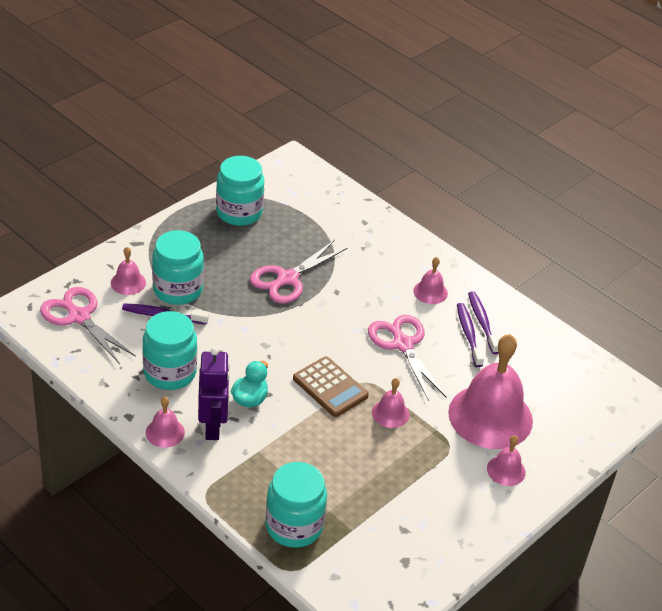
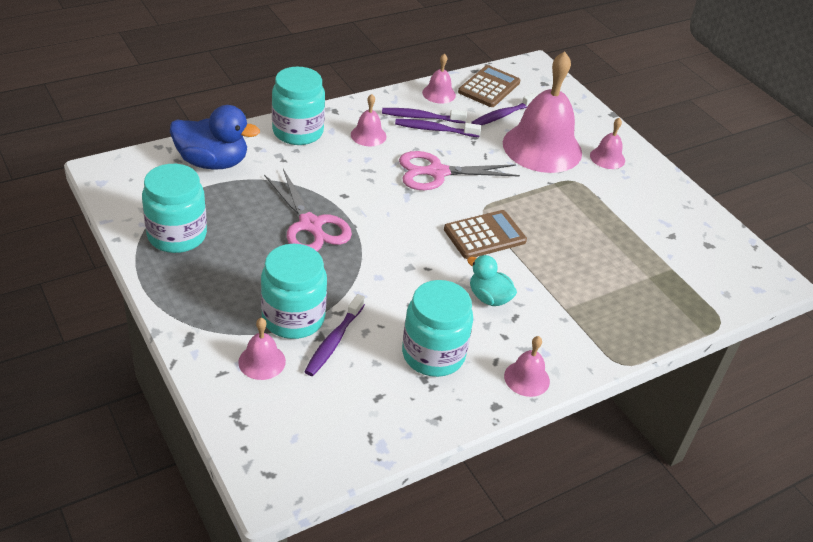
camera: 75 degrees left, 0 degrees up
(78, 317) = (308, 423): pink scissors -> none
(213, 427) = (524, 336): purple robot -> none
(294, 526) = (666, 306): turquoise jar -> turquoise jar (298, 132)
(335, 210) = (212, 162): none -> blue duck
(390, 413) = (527, 205): pink bell -> pink bell (439, 93)
(526, 380) = (502, 115): none -> purple toothbrush
(570, 365) = (489, 87): none -> brown calculator

